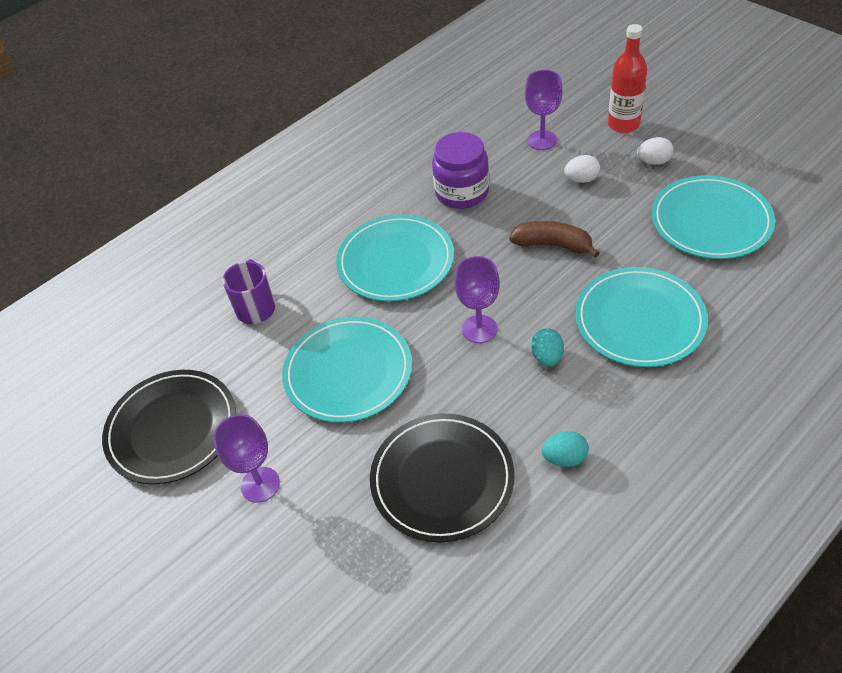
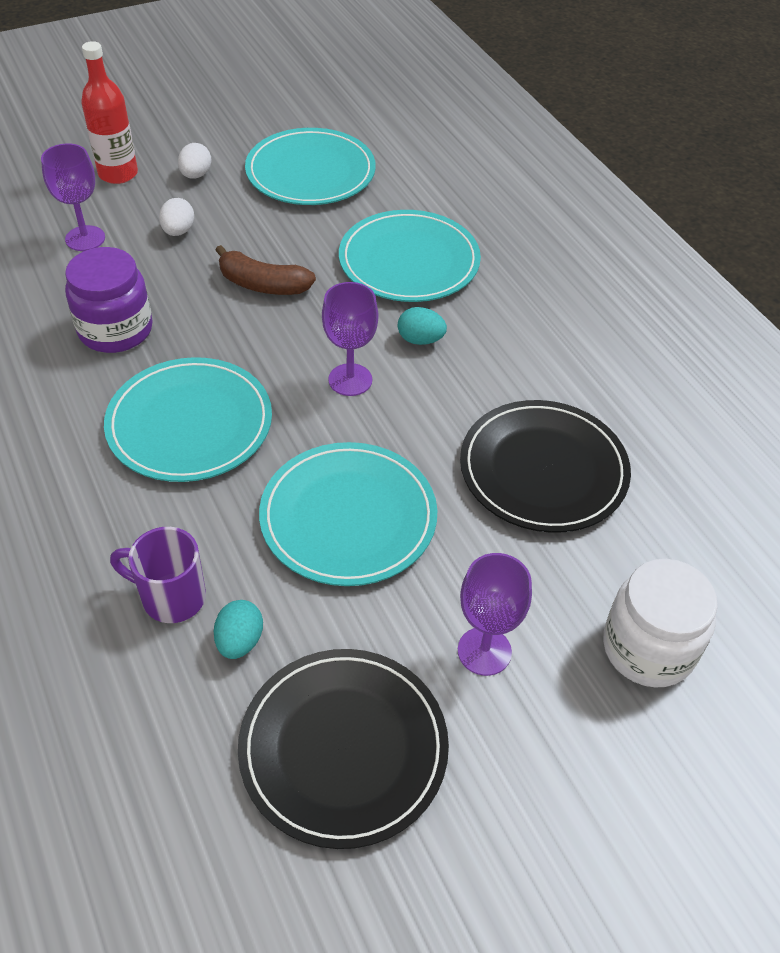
camera: 80 degrees left, 0 degrees up
(291, 592) = (648, 648): none -> white jar
(552, 245) = (263, 285): brown banana -> brown banana turned 105 degrees counterclockwise
(564, 458) = (553, 368): turquoise egg -> turquoise egg (240, 641)

